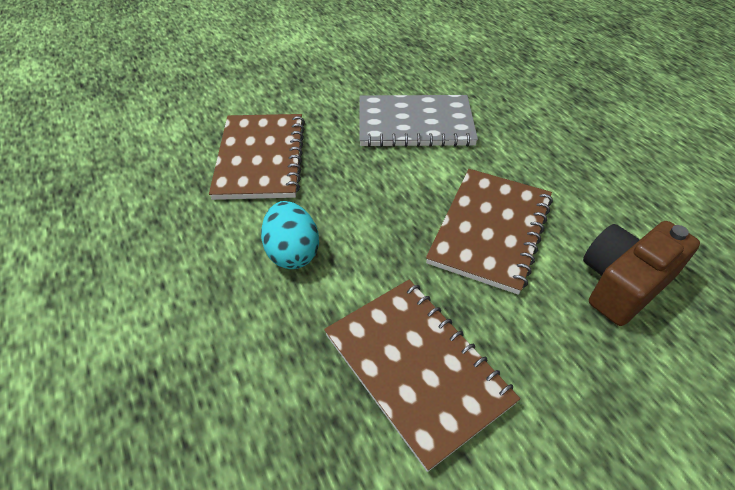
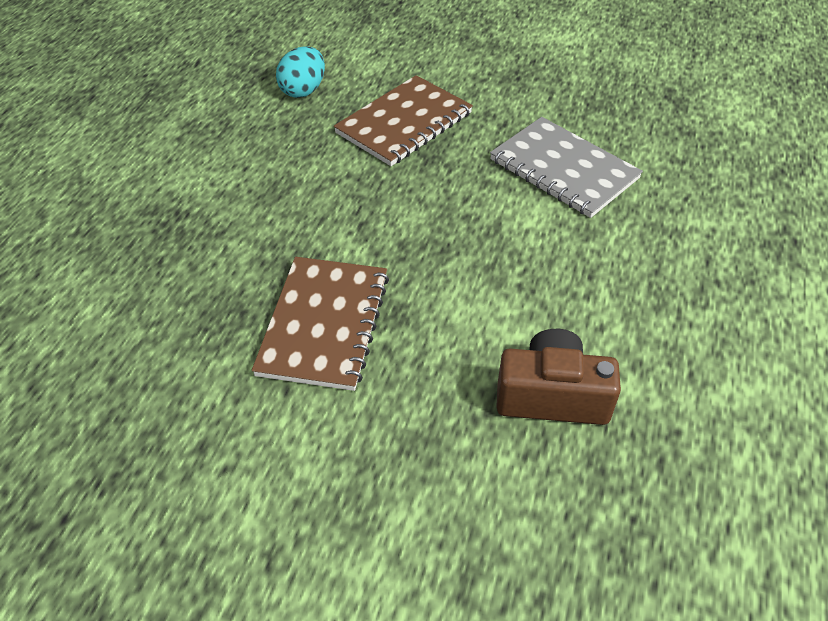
camera: 45 degrees right, 0 degrees up
(292, 252) = (342, 201): turquoise egg -> turquoise egg (303, 90)
(490, 230) = (503, 286): brown notebook -> none

